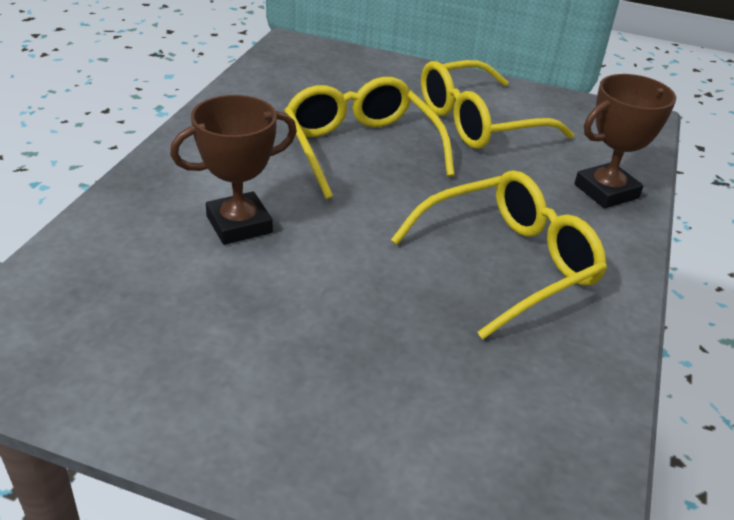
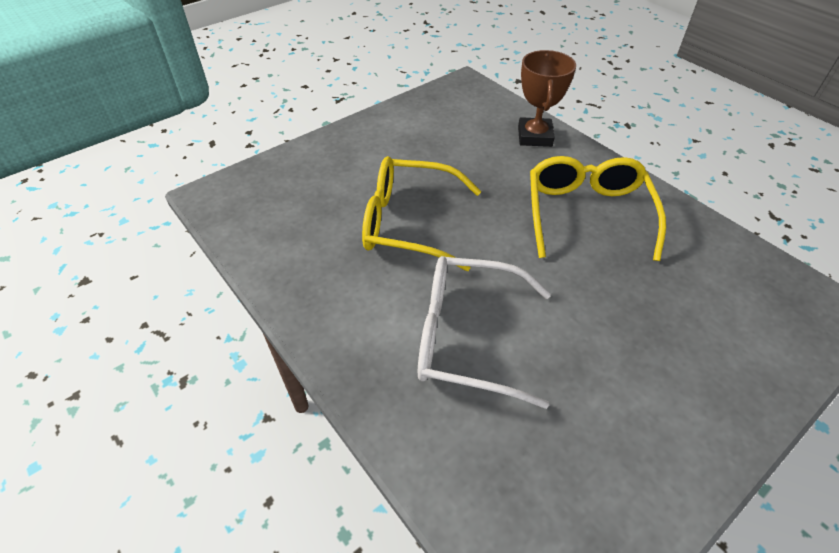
camera: 55 degrees left, 10 degrees up
(239, 224) = (469, 337): brown trophy -> white glasses
(479, 122) = (418, 149): yellow glasses -> none

